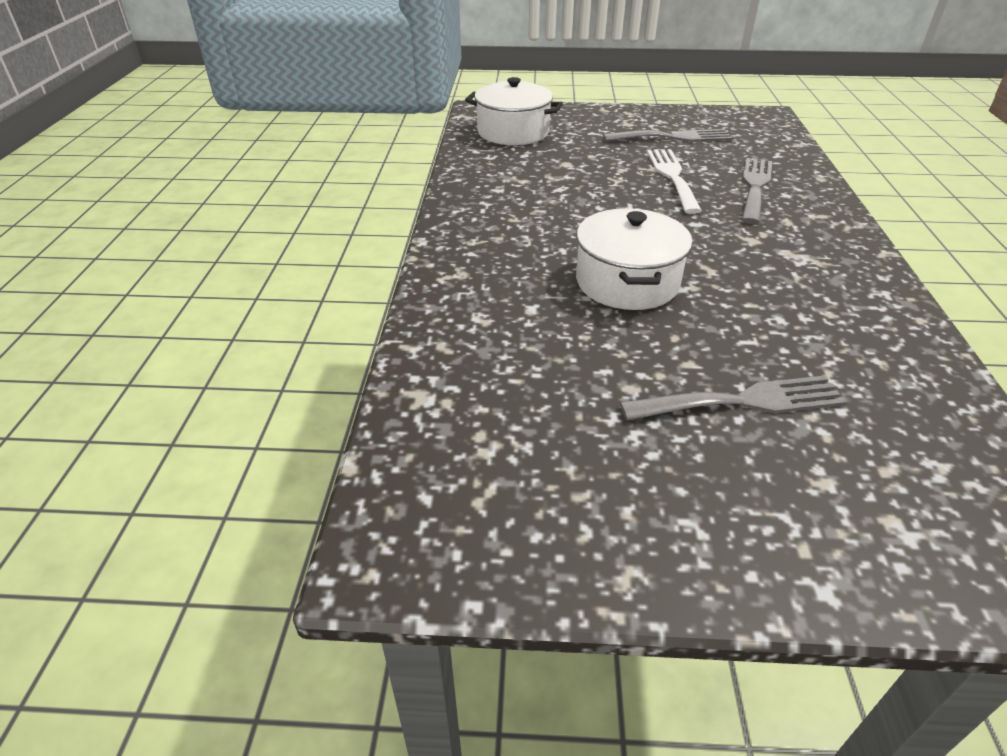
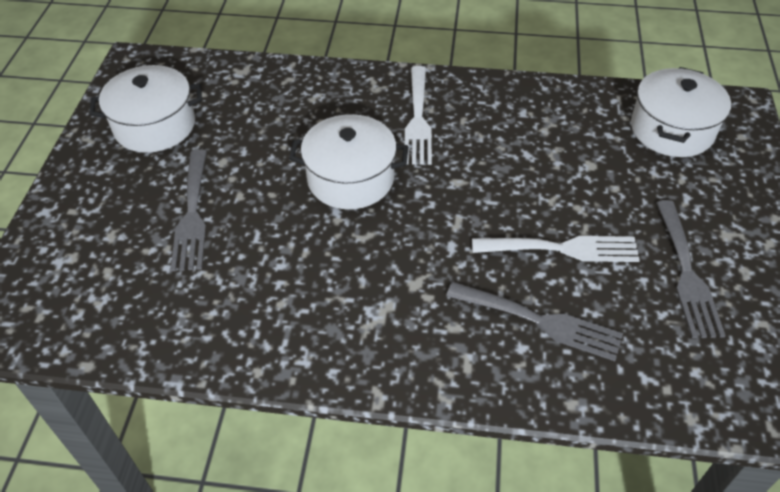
camera: 95 degrees right, 10 degrees up
(517, 244) = (418, 119): none -> white fork
(570, 481) = (155, 125): none -> white pot

